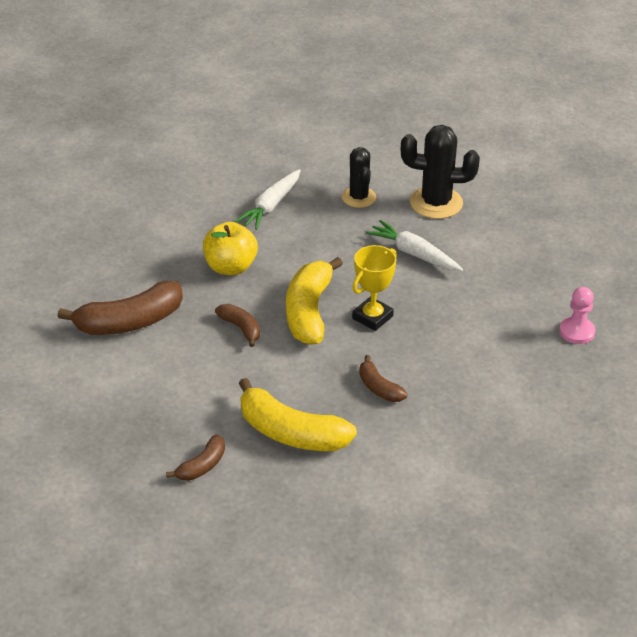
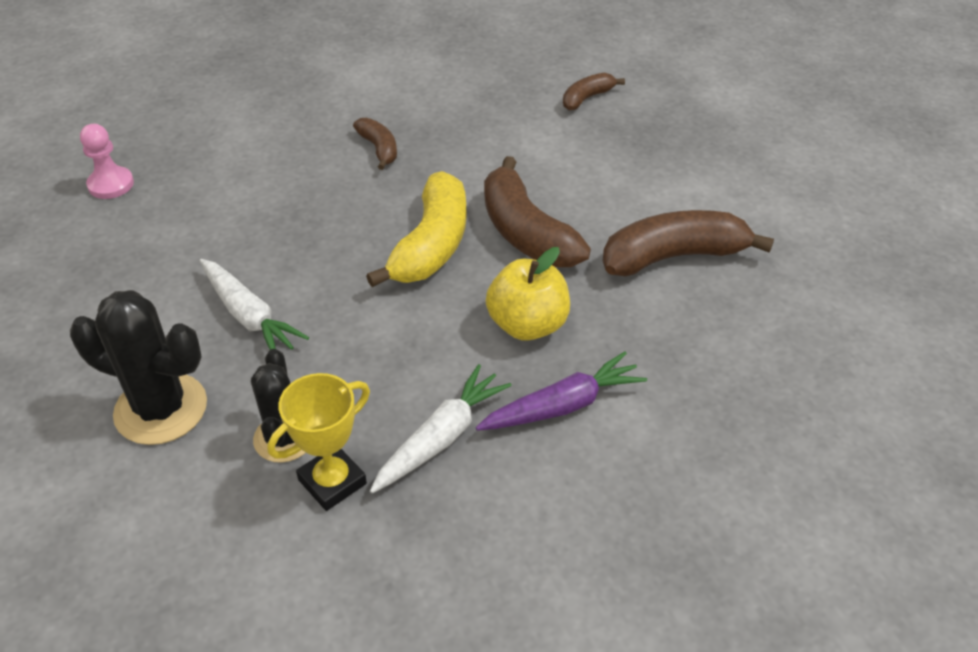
camera: 170 degrees left, 5 degrees up
(203, 227) = (562, 406): none -> purple carrot
(241, 328) = (526, 232): brown banana -> brown banana, size x1.90
(291, 433) = (490, 117): yellow banana -> none
(372, 317) = (351, 229): yellow trophy -> yellow trophy (332, 481)

